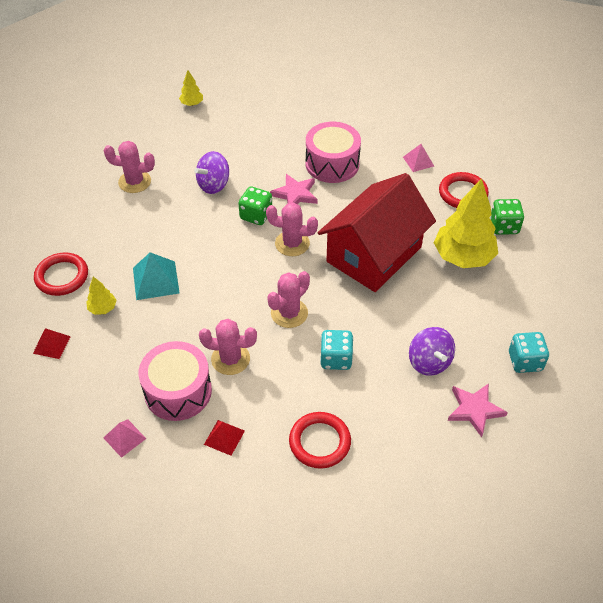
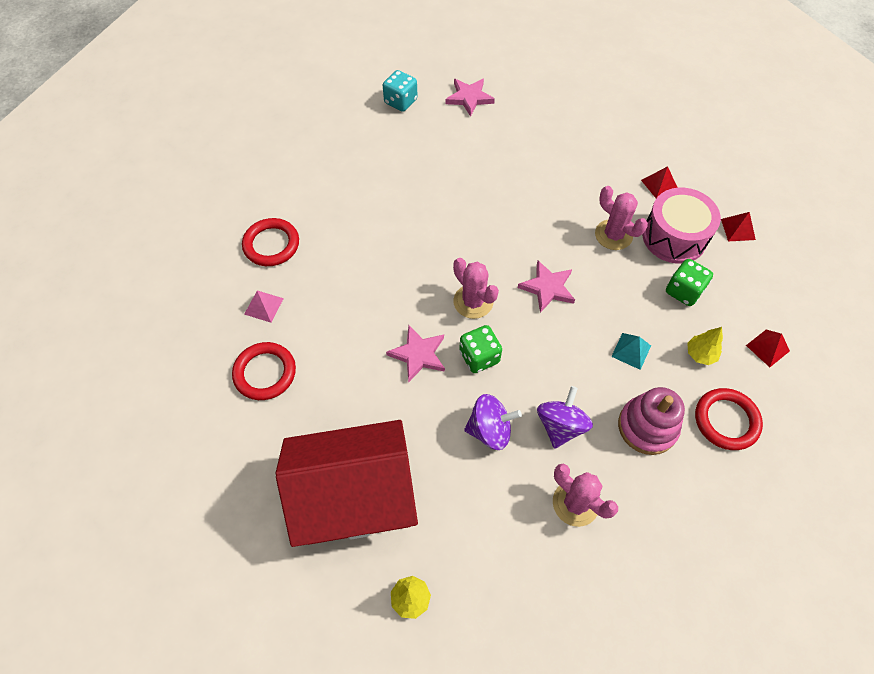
camera: 140 degrees left, 10 degrees up
(115, 242) = (647, 427): none -> pink stacking toy
(124, 438) = (738, 229): pink pyramid -> red pyramid
(155, 280) = (631, 351): turquoise pyramid -> turquoise pyramid, size x0.63
(248, 285) = (547, 288): none -> pink star
(289, 313) = (534, 240): pink cactus -> none
(319, 442) = (592, 142): red ring -> red ring (265, 373)
(332, 164) = (345, 365): pink drum -> none
(336, 359) = (530, 184): turquoise dice -> none
(374, 254) = (413, 242): red house -> red house (354, 495)
(429, 362) = (465, 140): purple spinning top -> purple spinning top (560, 426)
(463, 257) = (346, 192): yellow tree -> none
(504, 226) = (281, 193): green dice -> green dice (683, 291)

